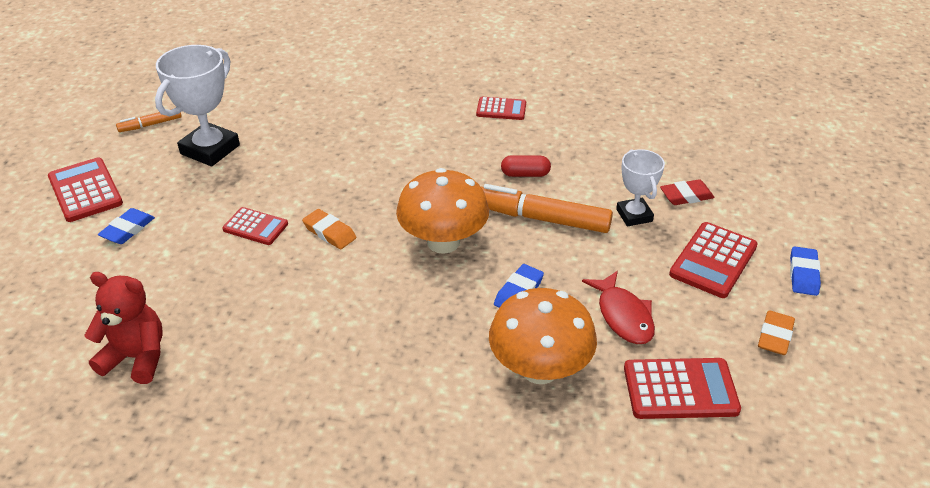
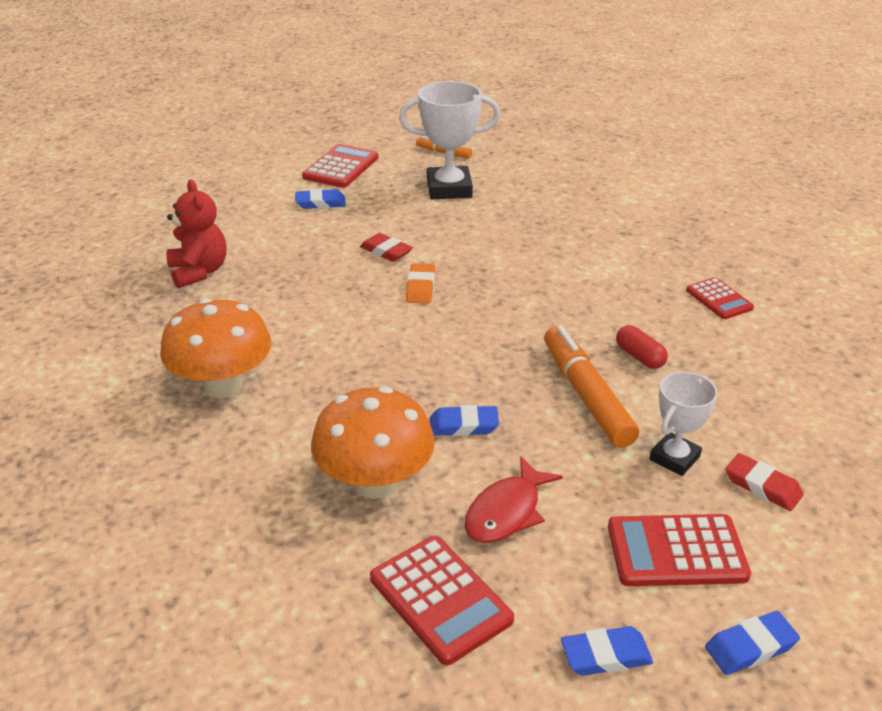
camera: 55 degrees right, 5 degrees down
(255, 227) = (386, 251): red calculator -> red eraser
(443, 242) = (480, 351): orange mushroom -> orange mushroom (223, 385)
(775, 336) = (606, 655): orange eraser -> blue eraser

